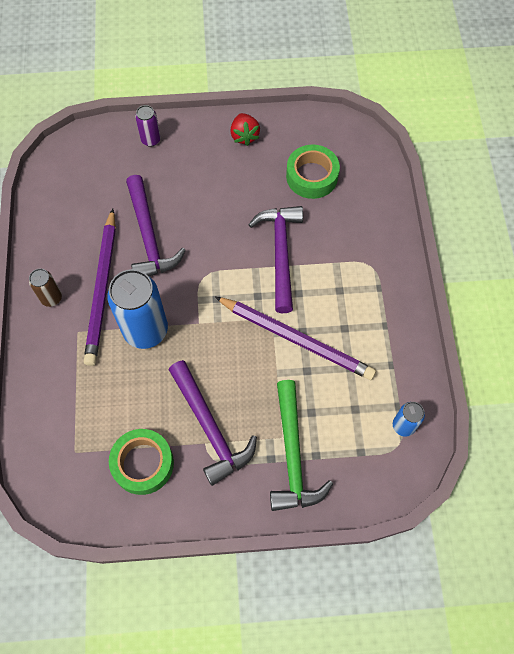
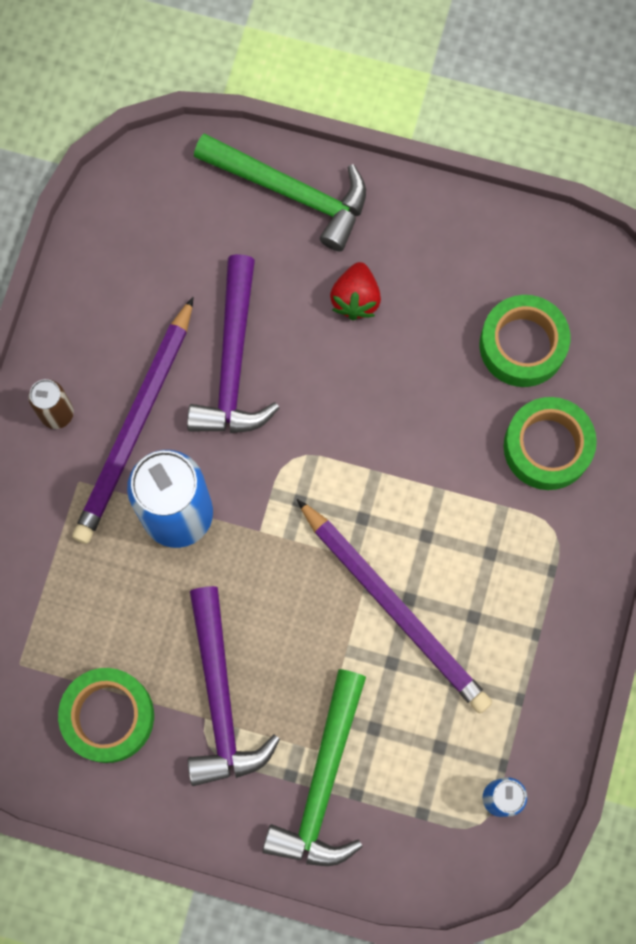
camera: 20 degrees right, 10 degrees up
(151, 140) = (291, 192): purple can -> green hammer
(244, 136) = (442, 236): red strawberry -> red strawberry (355, 299)
(280, 253) = (423, 460): purple hammer -> none
(348, 223) = (547, 447): none -> green tape

